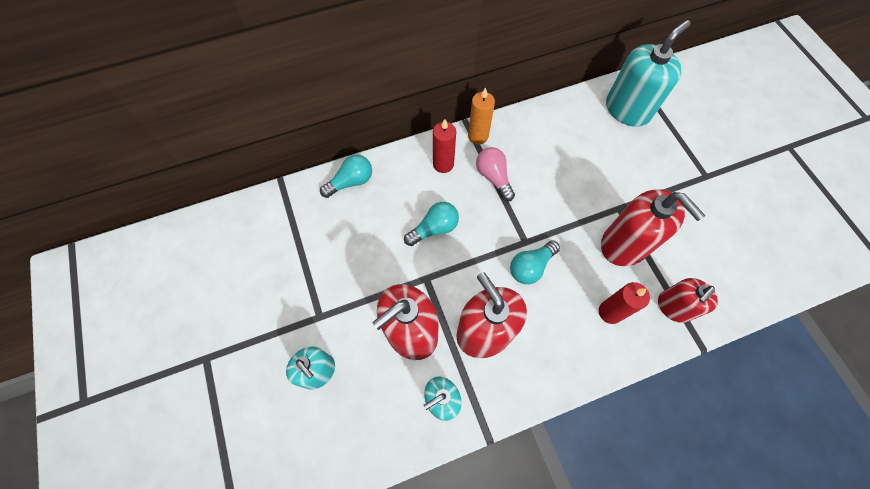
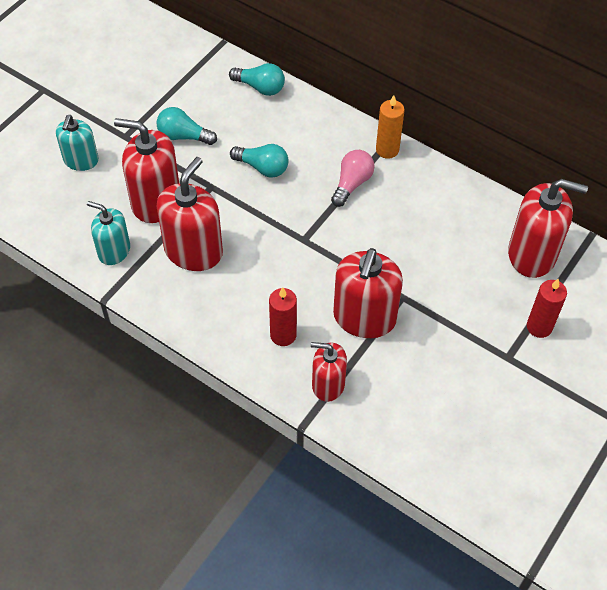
camera: 55 degrees right, 10 degrees down
(443, 164) = (333, 140): red candle -> red candle (539, 327)
(531, 266) = (281, 255): turquoise light bulb -> turquoise light bulb (183, 136)
(627, 109) = (532, 254): turquoise soap dispenser -> red soap dispenser

